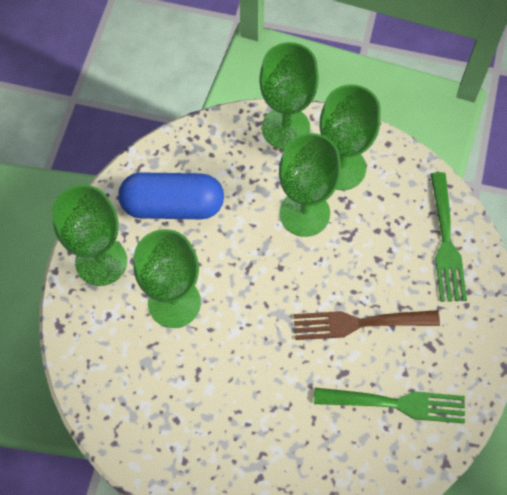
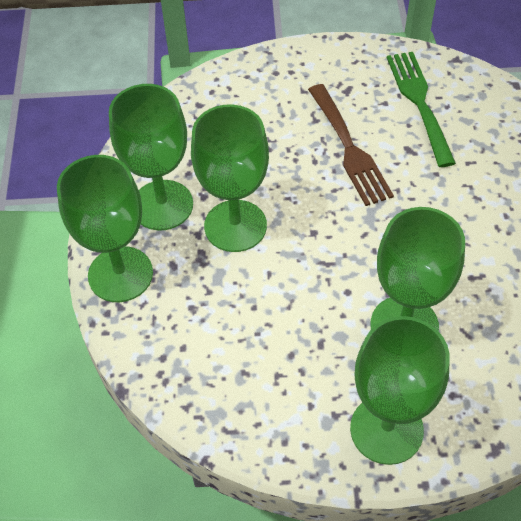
camera: 105 degrees left, 10 degrees down
(173, 206) = (274, 369): blue capsule -> none
(445, 242) = (227, 98): green fork -> none

